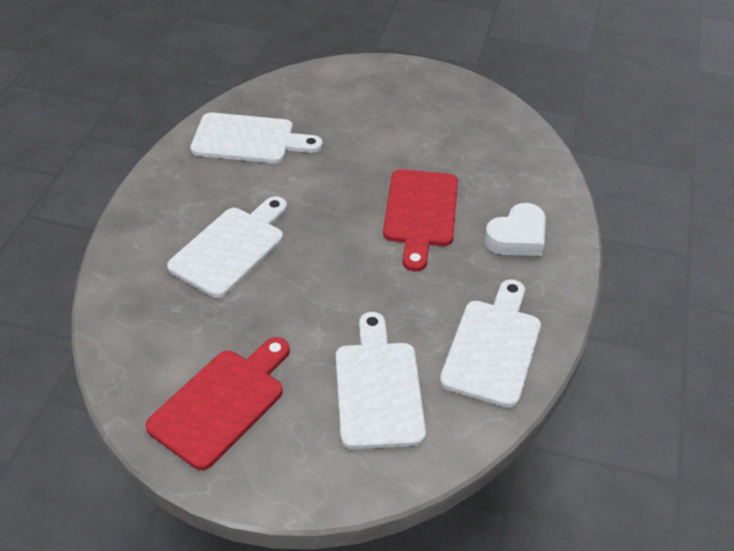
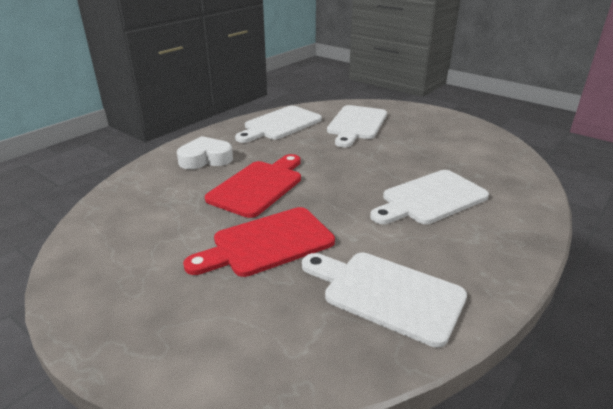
camera: 155 degrees left, 15 degrees down
(222, 403) = (449, 135): red cutting board -> red cutting board (267, 243)

